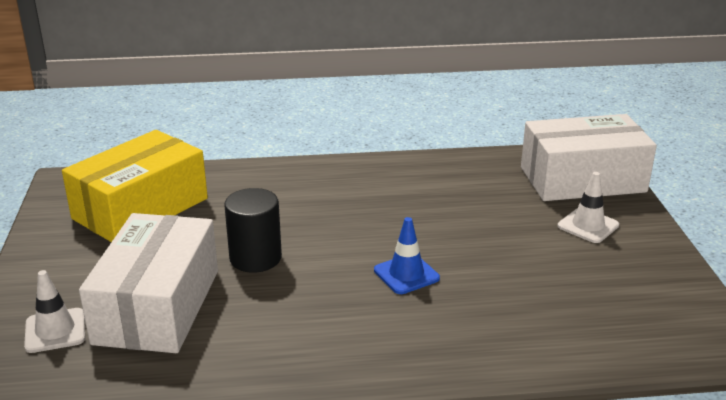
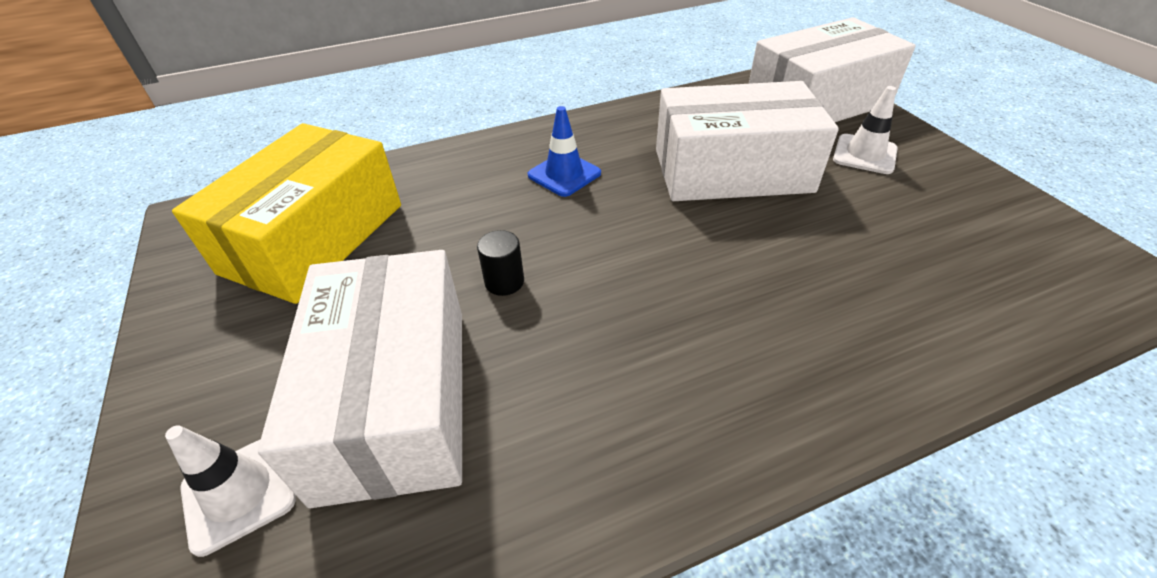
camera: 15 degrees left, 15 degrees up
(255, 258) = (504, 282): black cylinder -> black cylinder, size x0.55
(406, 274) = (710, 263): blue traffic cone -> blue traffic cone (564, 174)
(468, 218) = (732, 170): none -> white box

